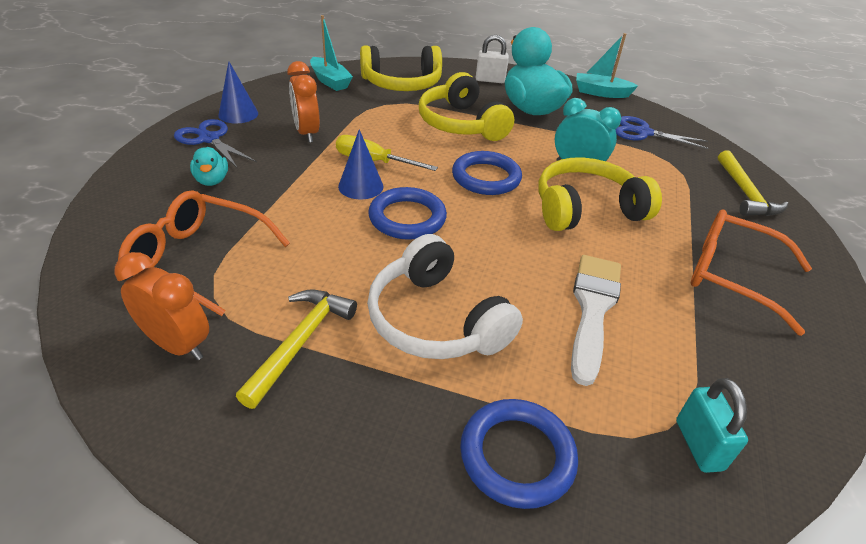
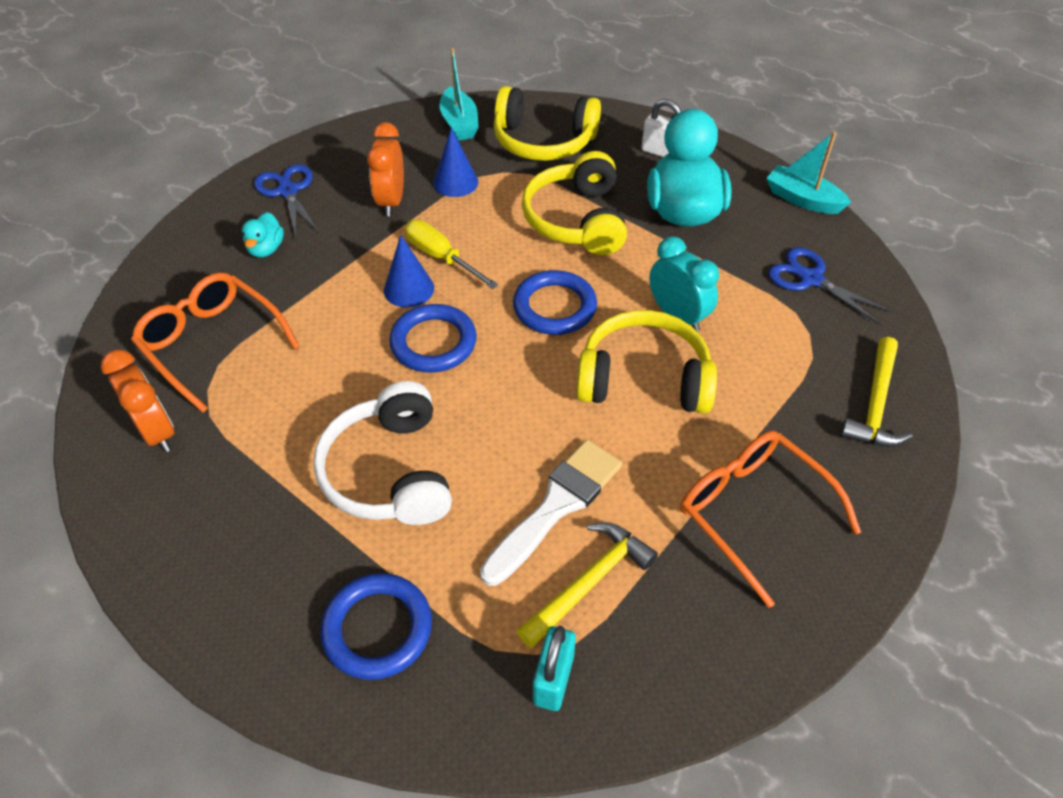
camera: 25 degrees right, 10 degrees up
(238, 114) = (333, 159): blue cone -> blue cone (455, 182)
(300, 342) = (256, 459): yellow hammer -> yellow hammer (589, 582)

